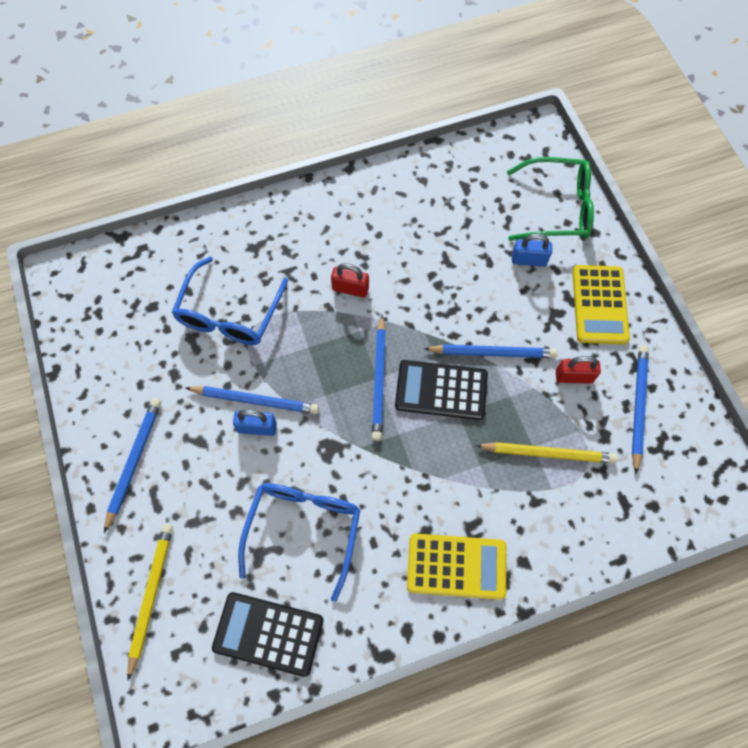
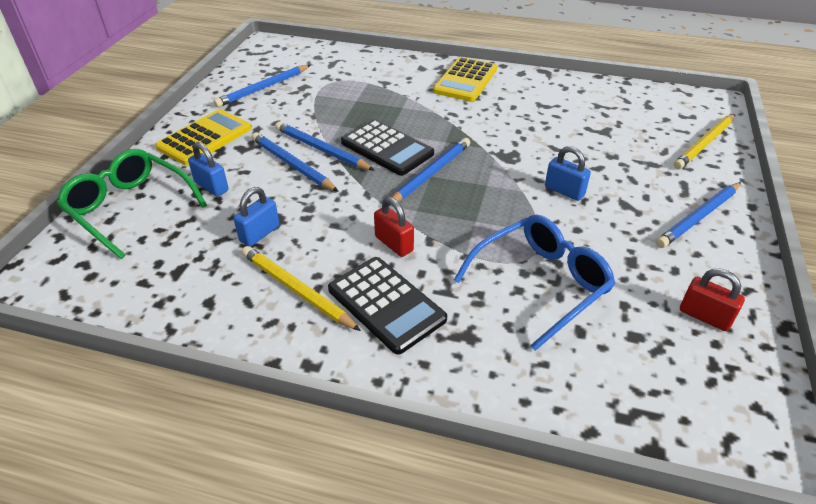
camera: 145 degrees left, 25 degrees down
(255, 400) = (555, 208): blue pencil -> blue pencil (292, 165)
(268, 634) = (617, 101): black calculator -> black calculator (386, 304)
(304, 530) = (561, 129): blue glasses -> none
(447, 242) = (259, 234): none -> blue padlock
(456, 566) = (465, 80): yellow calculator -> yellow calculator turned 105 degrees counterclockwise
(547, 453) = (350, 94): yellow pencil -> yellow pencil (297, 290)
(573, 376) = (282, 115): red padlock -> red padlock (704, 316)

